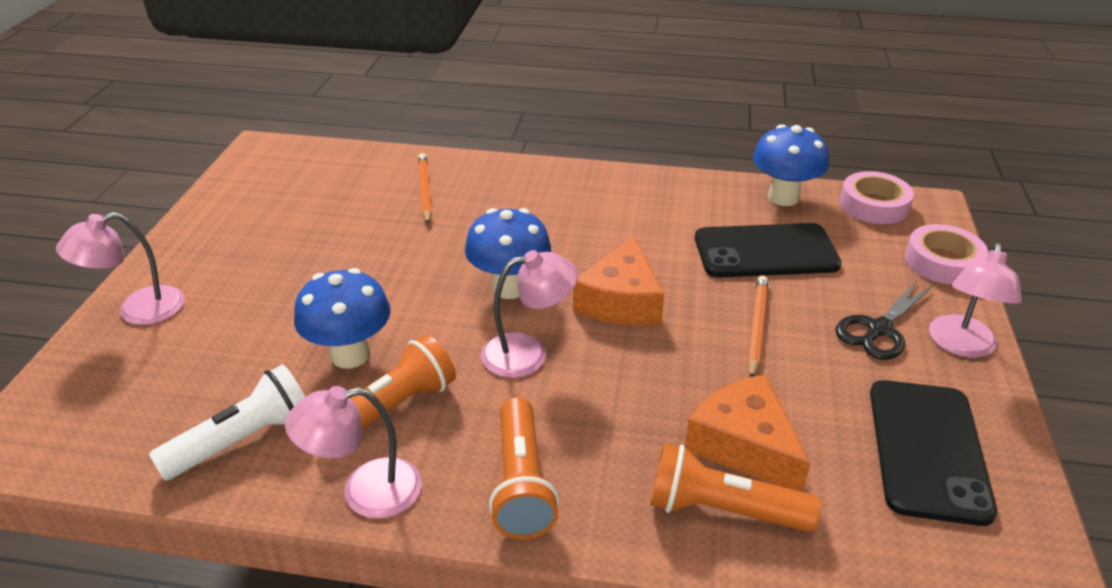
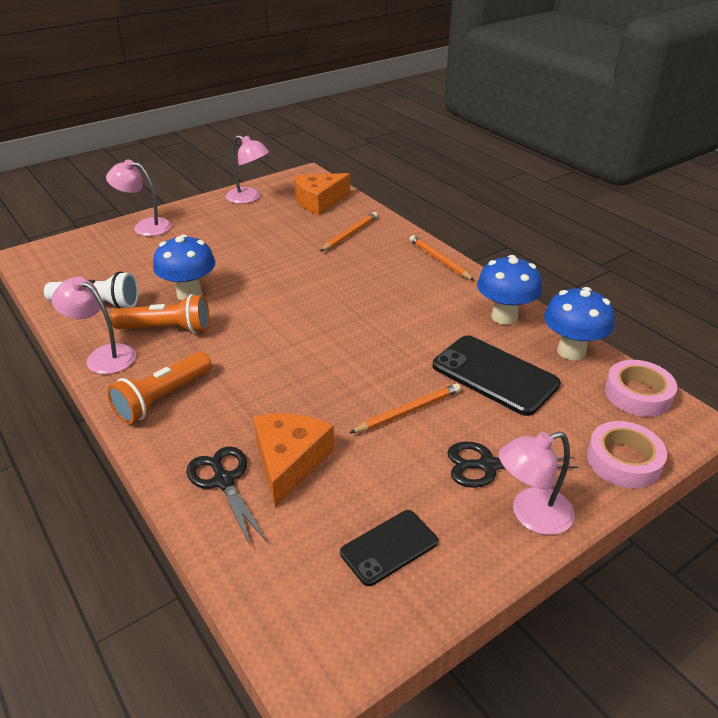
camera: 45 degrees right, 0 degrees up
(509, 288) = (309, 306): blue mushroom -> blue mushroom (504, 317)
(528, 353) = (264, 343): pink lamp -> pink lamp (249, 198)
(556, 173) = (439, 260): none -> orange pencil
(621, 301) = (355, 348): orange cheese -> orange cheese (319, 201)
(722, 510) = (224, 481): orange flashlight -> black scissors
(927, 450) = (389, 547): black phone -> black phone, size x0.61

